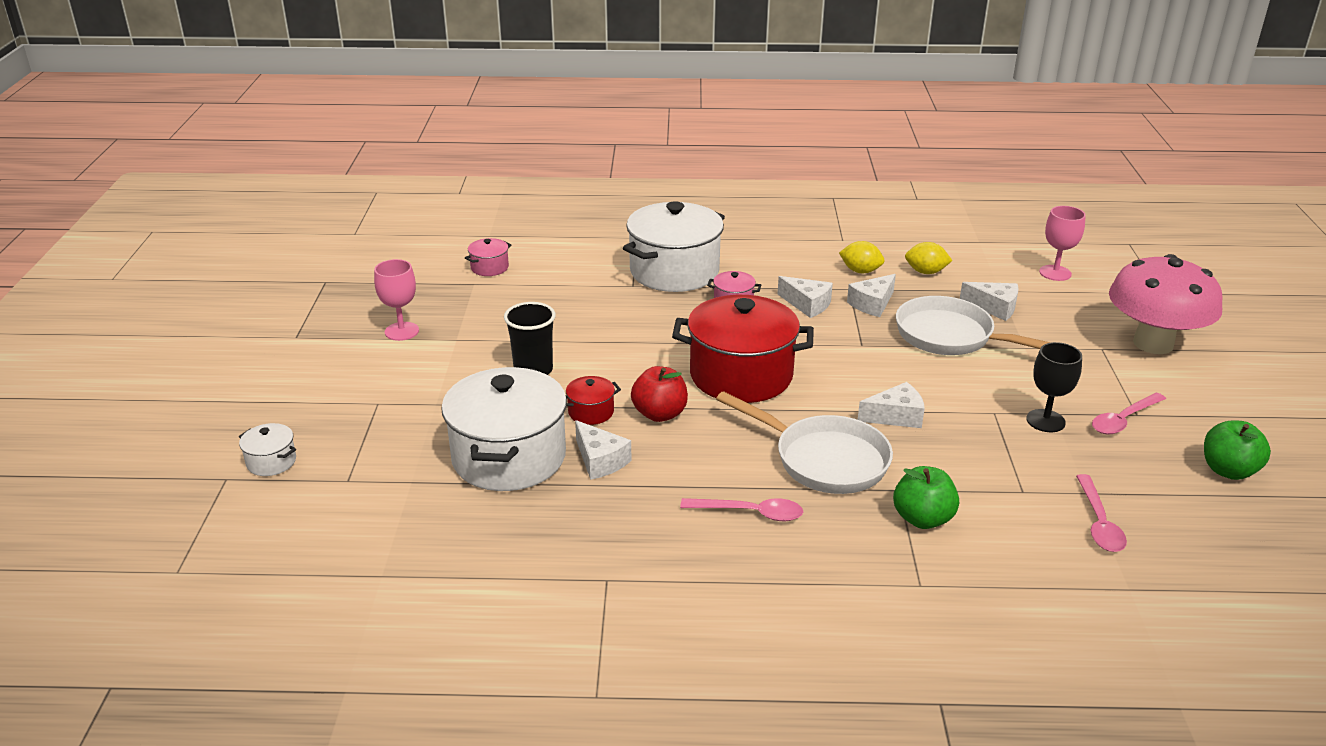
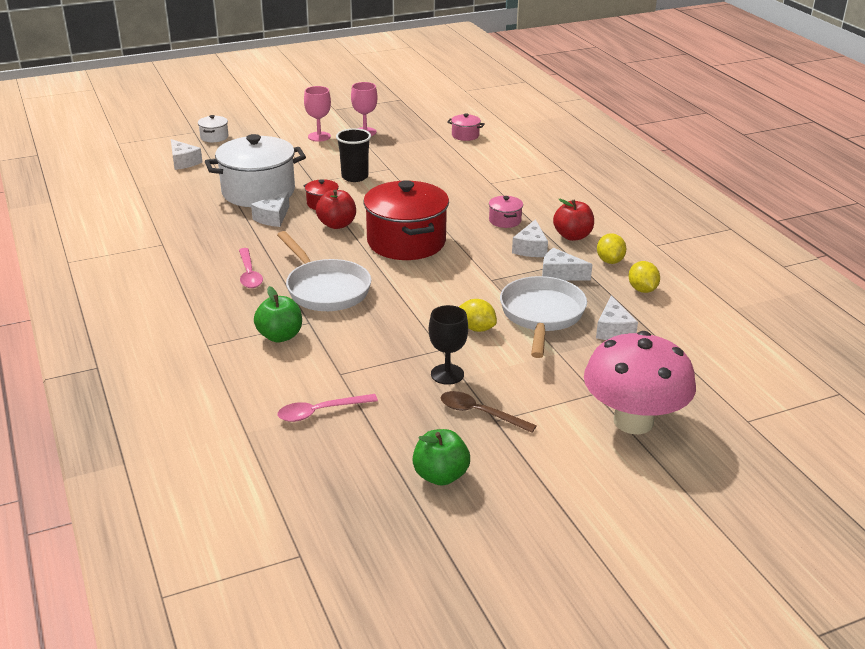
camera: 65 degrees right, 0 degrees up
(674, 271) = (526, 192): white pot -> none
(796, 275) = (572, 236): none -> red apple
(823, 460) = (325, 289): white pan -> white pan turned 45 degrees counterclockwise
(896, 416) = (401, 308): white cheese -> white cheese (183, 162)
(960, 380) = (477, 328): none -> yellow lemon
(1055, 273) = (717, 354): pink goblet -> pink goblet (319, 136)
(1123, 420) = (480, 413): pink spoon -> brown spoon

